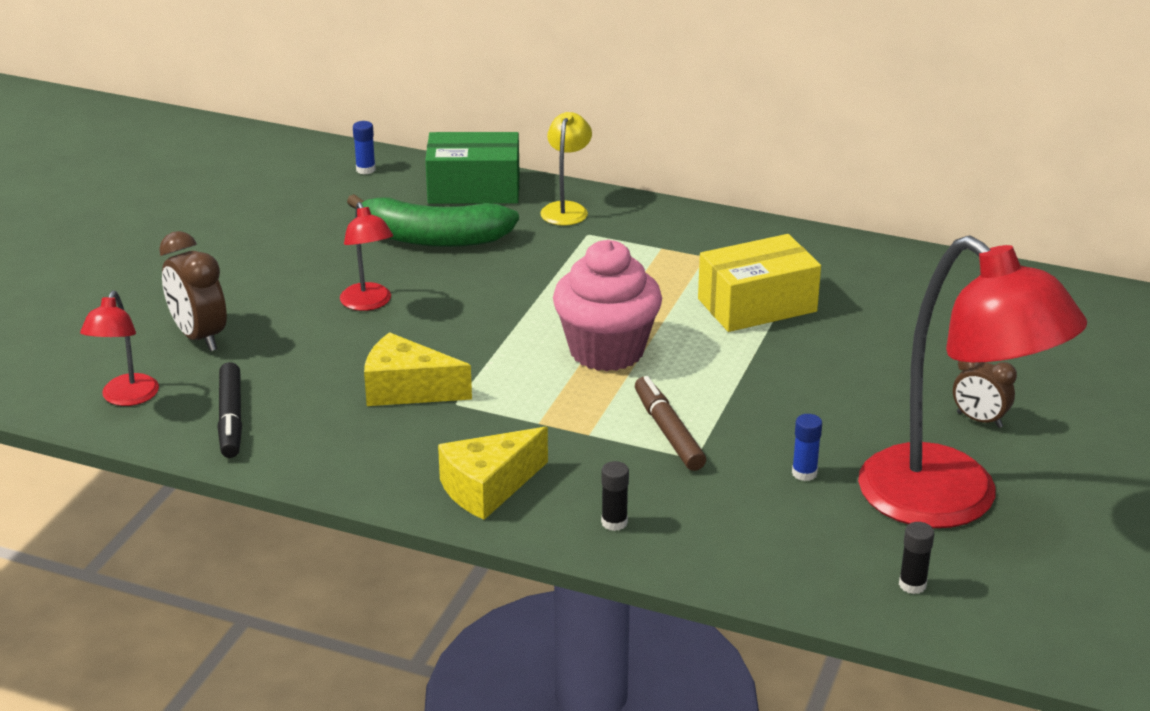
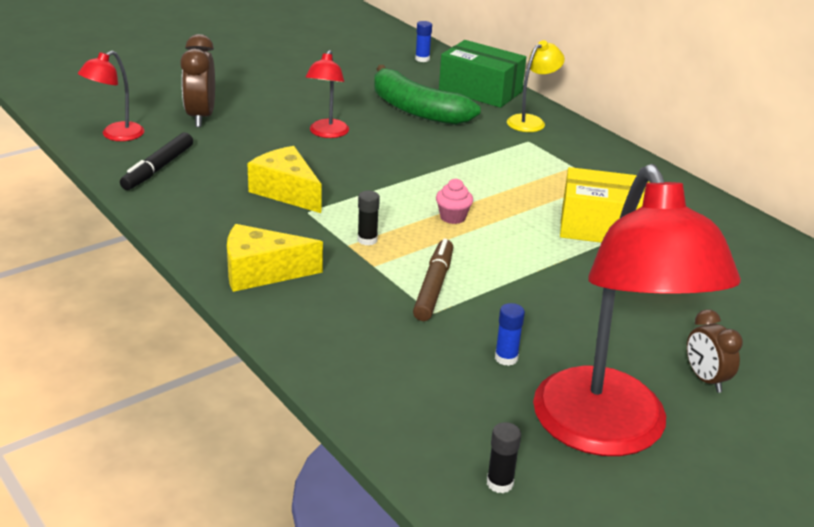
camera: 30 degrees right, 0 degrees up
(606, 351) = (452, 217): pink cupcake -> pink cupcake, size x0.41
(614, 522) = (319, 331): black glue stick -> black glue stick (367, 240)

